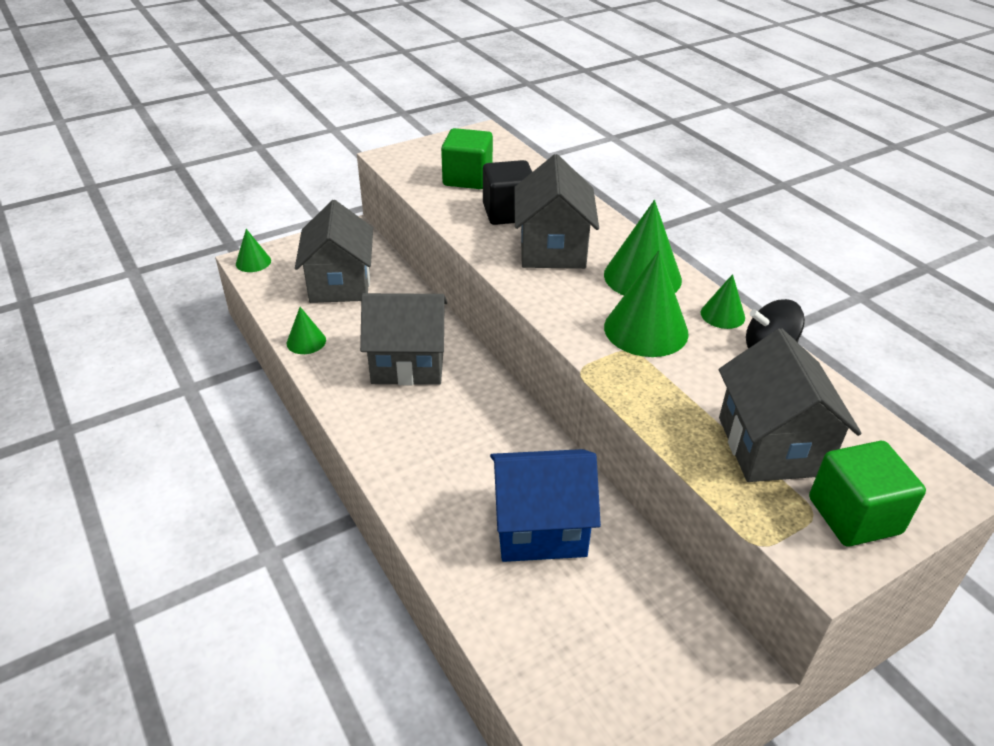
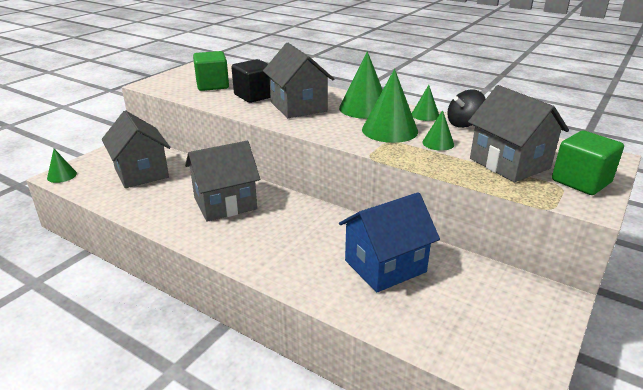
camera: 25 degrees left, 10 degrees down
(306, 341) = (138, 210): green cone -> green cone (438, 143)

